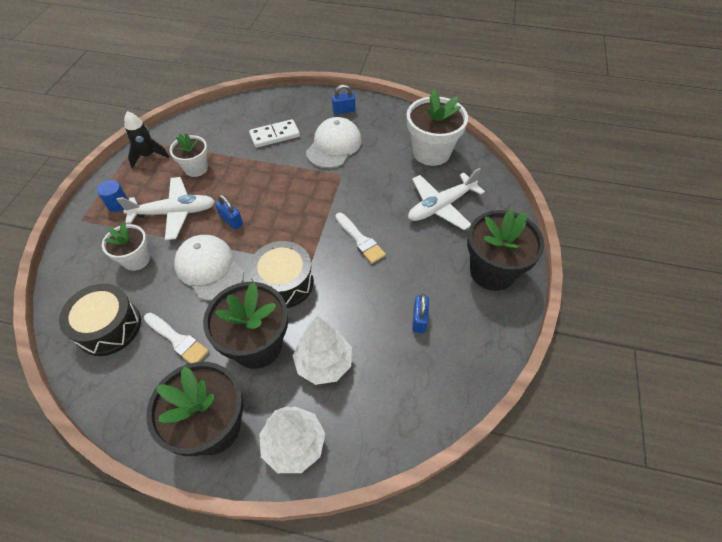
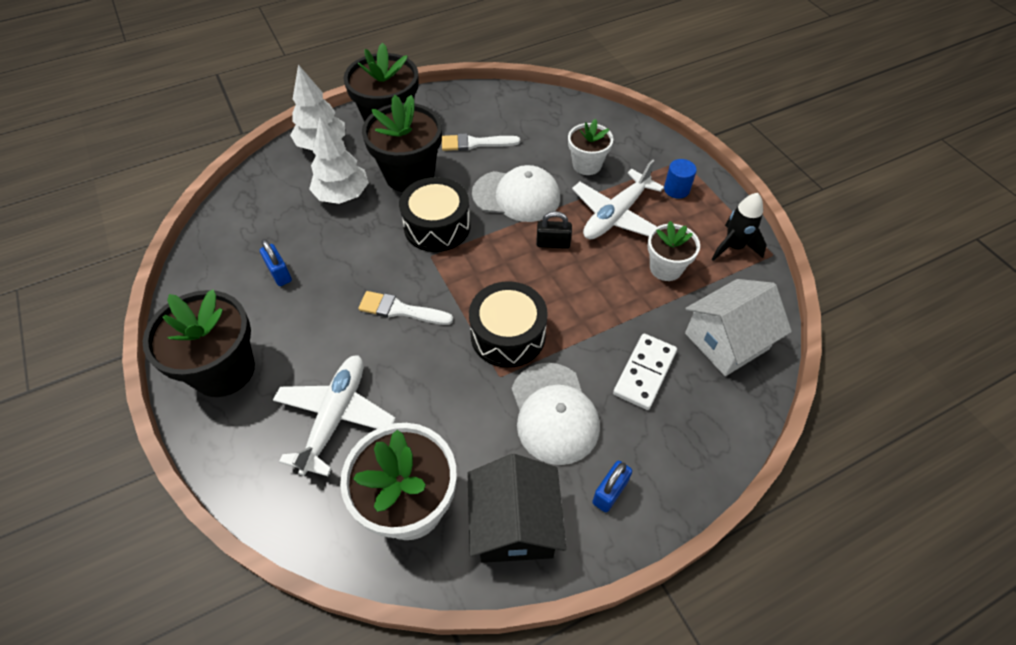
camera: 140 degrees right, 0 degrees up
(108, 327) = (537, 121): black drum -> black drum (508, 335)
(222, 124) = (726, 341): none -> white house
(231, 221) = (553, 243): blue padlock -> black padlock
(392, 123) = (514, 524): none -> black house

